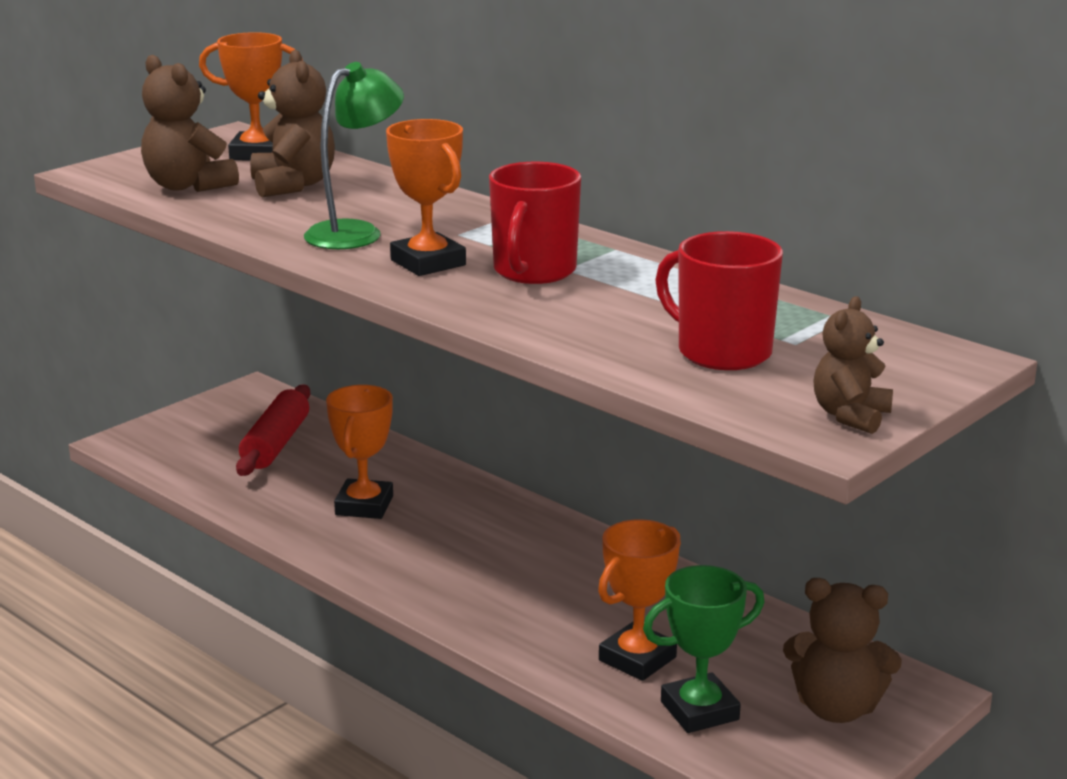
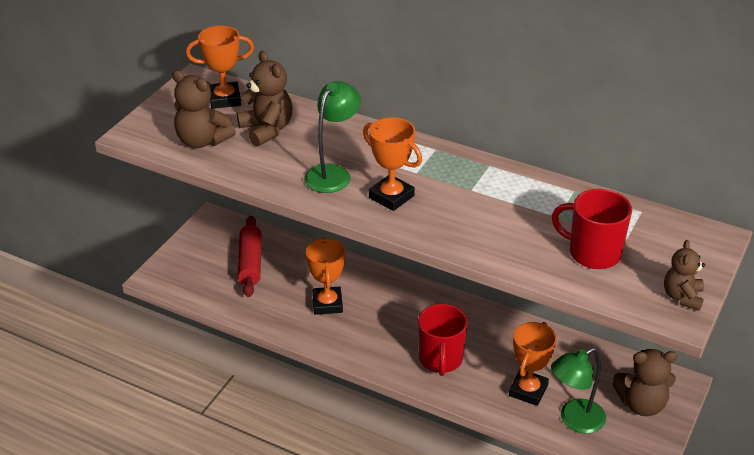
camera: 15 degrees left, 15 degrees up
(533, 271) = (455, 195): red mug -> red mug (440, 359)
(699, 711) = (574, 420): green trophy -> green lamp

